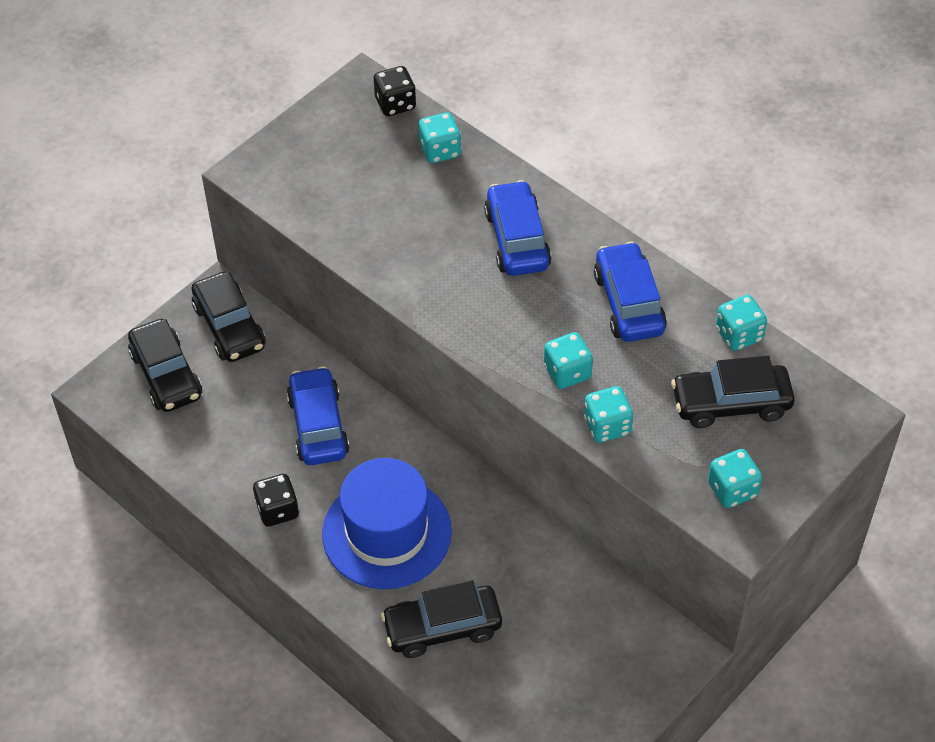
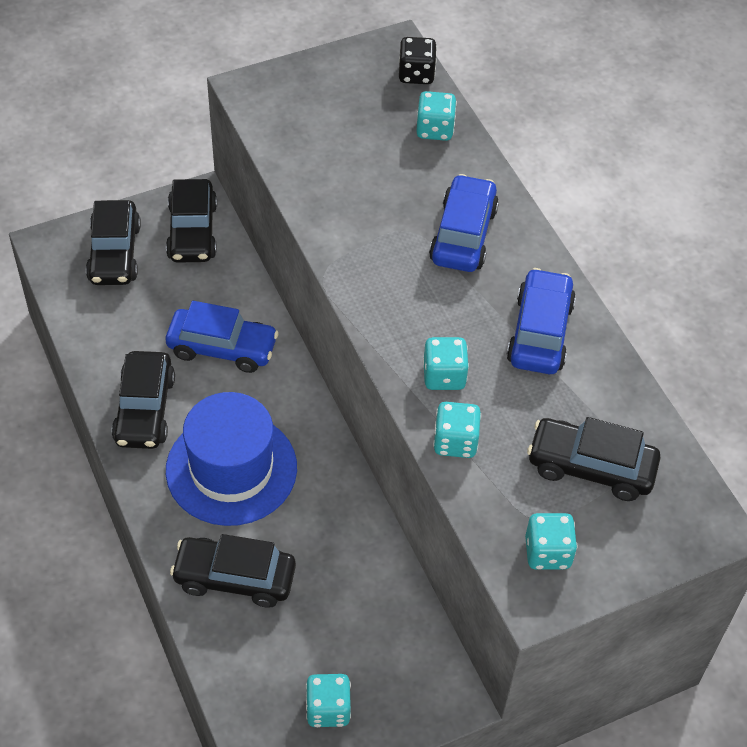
camera: 20 degrees right, 0 degrees up
(277, 510) = (145, 409): black dice -> black car
(318, 425) = (222, 348): blue car -> blue car turned 90 degrees clockwise
(739, 335) = (634, 403): turquoise dice -> turquoise dice (328, 709)

